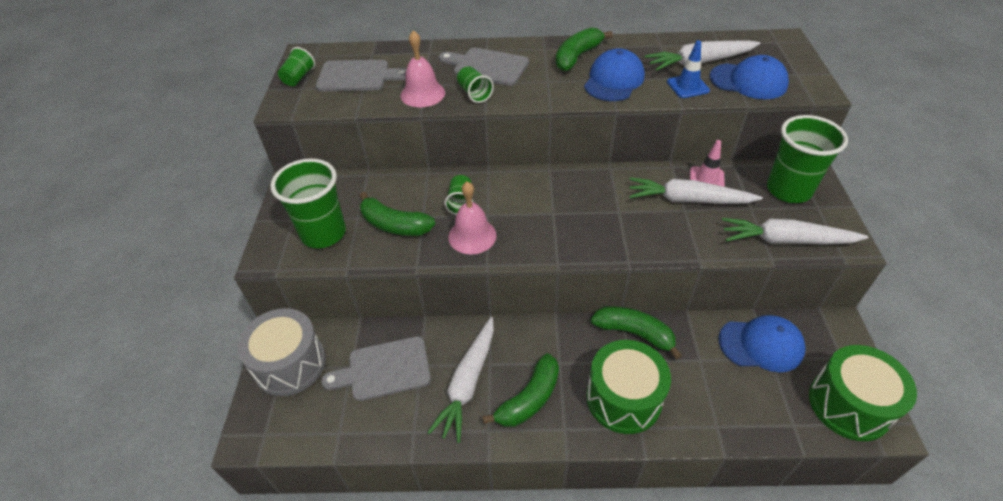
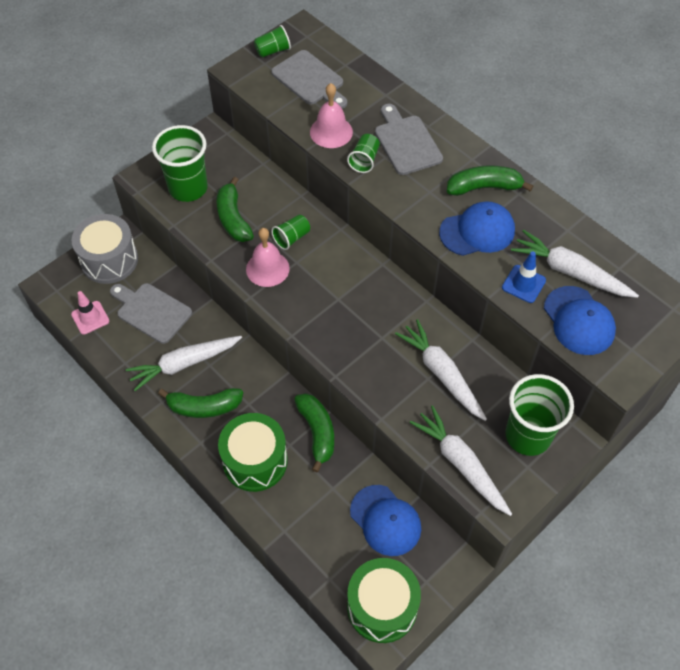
camera: 45 degrees right, 10 degrees up
(706, 180) = (480, 372): pink traffic cone -> pink traffic cone (90, 318)

